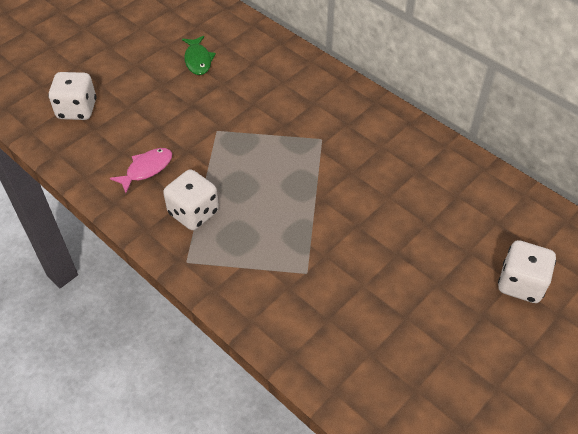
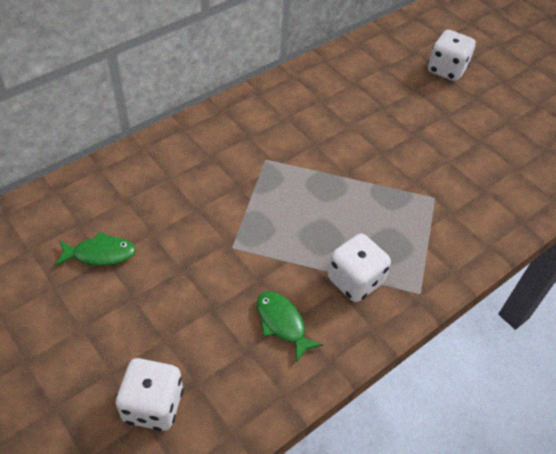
camera: 85 degrees left, 0 degrees up
(146, 169) = (282, 323): pink fish -> green fish

